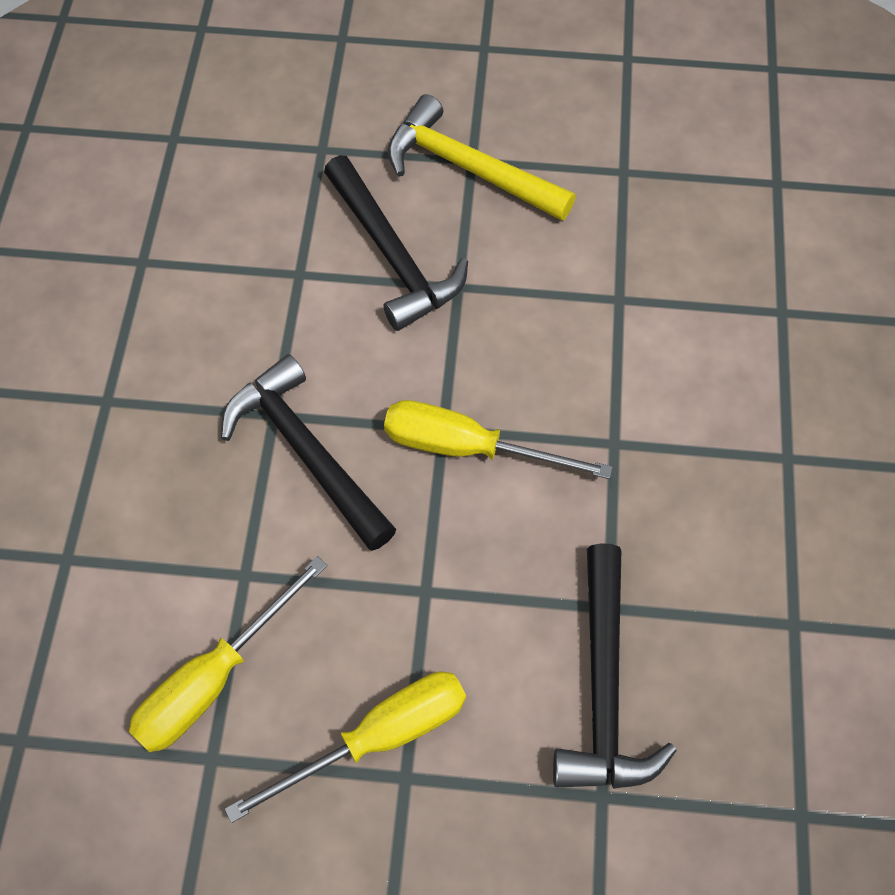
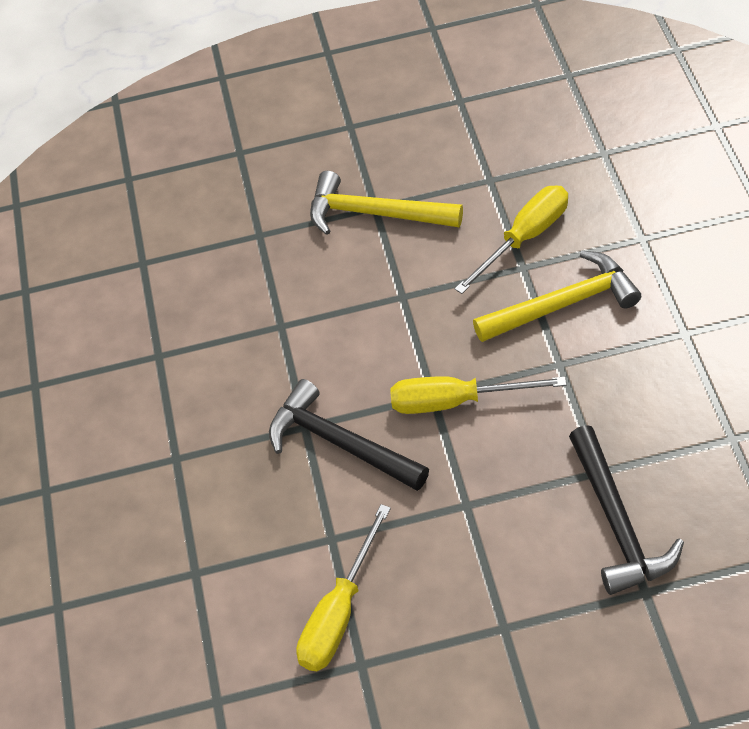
camera: 10 degrees left, 10 degrees down
(377, 738) = (473, 610): yellow screwdriver -> yellow screwdriver (524, 238)
(393, 255) = (345, 291): black hammer -> none
(650, 365) = (563, 304): none -> yellow hammer

